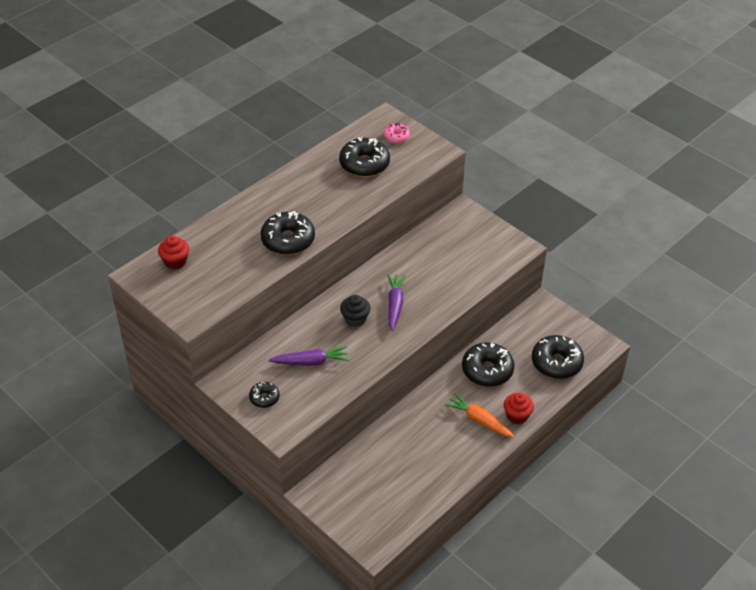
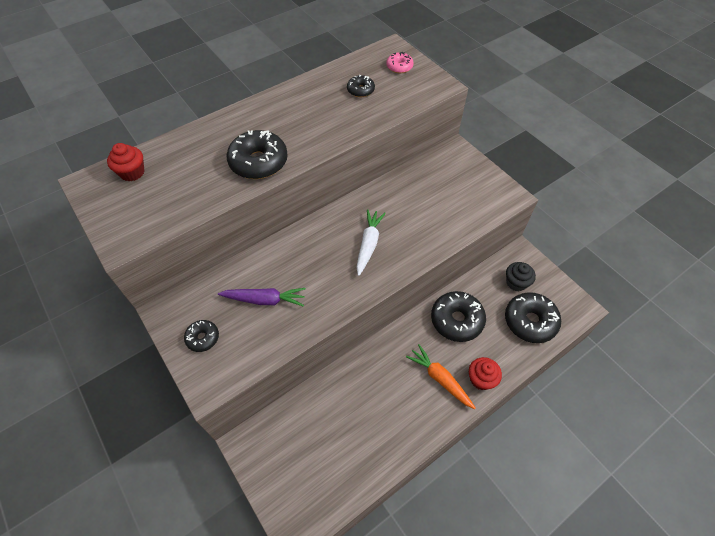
camera: 10 degrees right, 10 degrees up
(355, 319) = (324, 255): black cupcake -> black cupcake (516, 283)
(364, 164) = (360, 90): black donut -> black donut, size x0.53
(395, 305) = (368, 244): purple carrot -> white carrot

